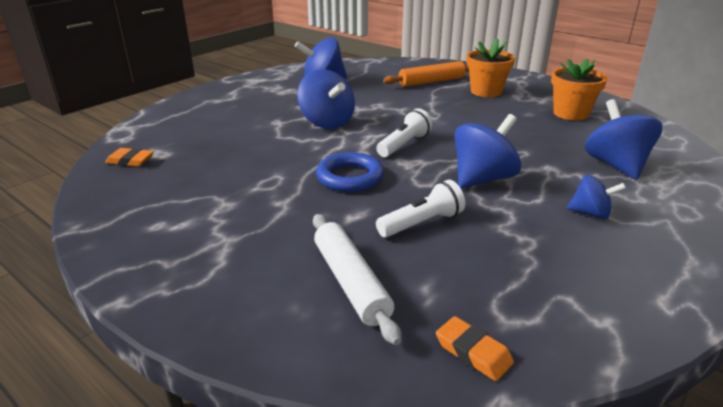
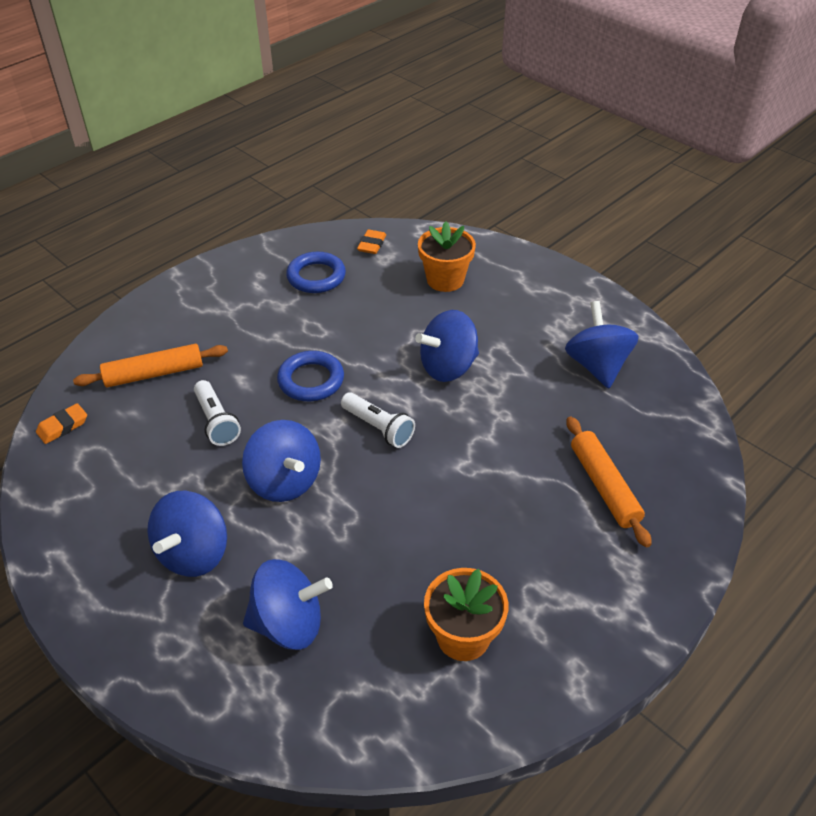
camera: 95 degrees right, 15 degrees up
(177, 187) = (316, 277): none -> blue ring
(350, 282) = (154, 373): white rolling pin -> orange rolling pin
(486, 92) = (560, 548): orange flower pot -> orange flower pot (445, 280)
(590, 213) = (194, 553): blue spinning top -> blue spinning top, size x1.74

